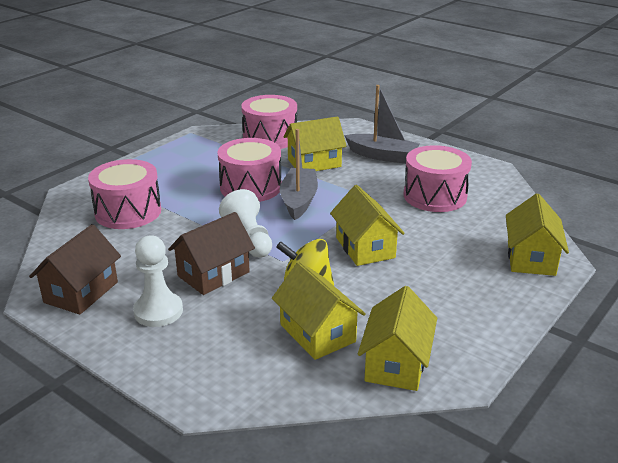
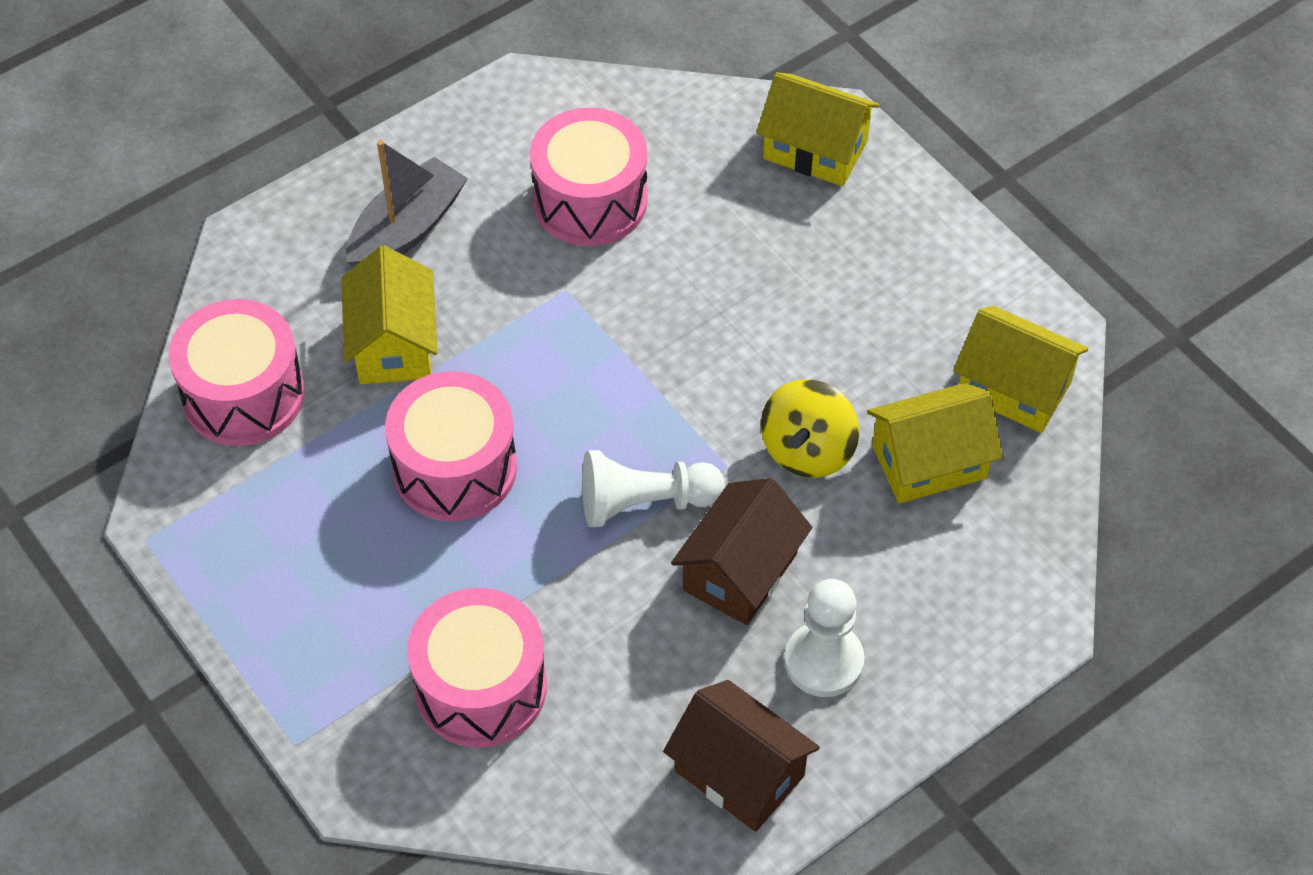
camera: 75 degrees left, 25 degrees up
(213, 274) = (740, 571): brown house -> brown house turned 60 degrees clockwise
(299, 200) = (535, 402): grey boat -> none
(365, 248) = (724, 345): yellow house -> none

